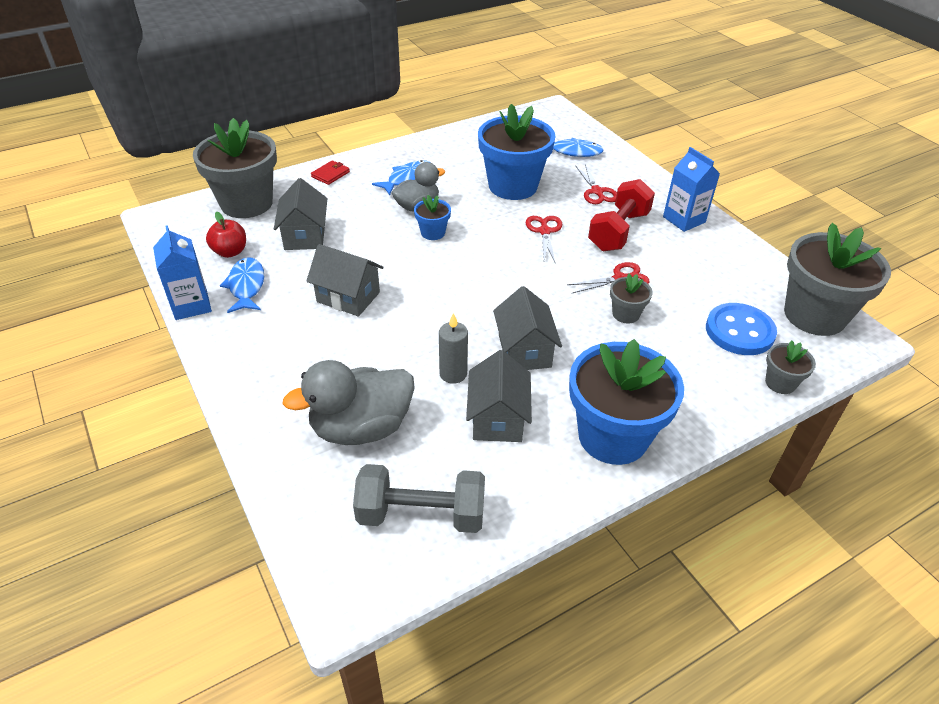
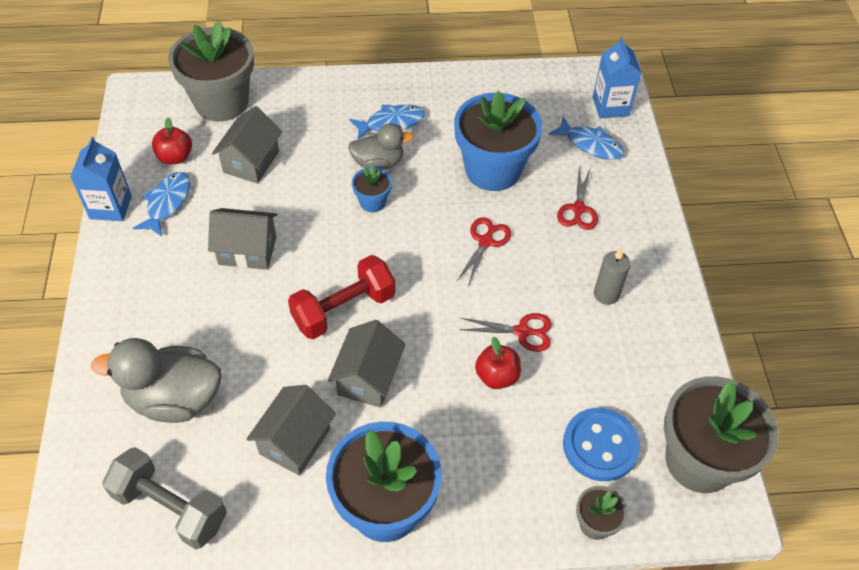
camera: 25 degrees right, 10 degrees up
(330, 174) = (319, 91): red wallet -> none
(348, 297) = (247, 250): grey house -> grey house turned 45 degrees counterclockwise
(453, 374) = (287, 376): grey candle -> grey candle (606, 294)
(618, 231) = (564, 270): red dumbbell -> red dumbbell (344, 309)
(626, 314) = (497, 376): grey flower pot -> red apple
(684, 219) = (648, 281): blue carton -> blue carton (610, 106)

